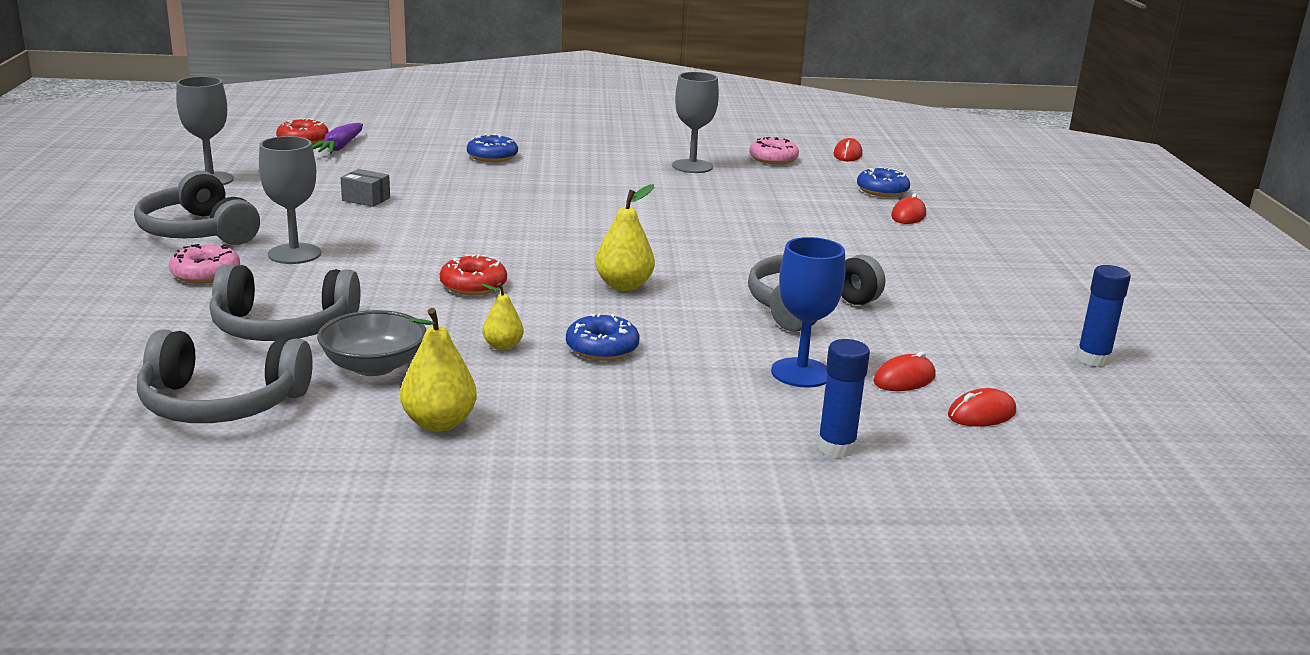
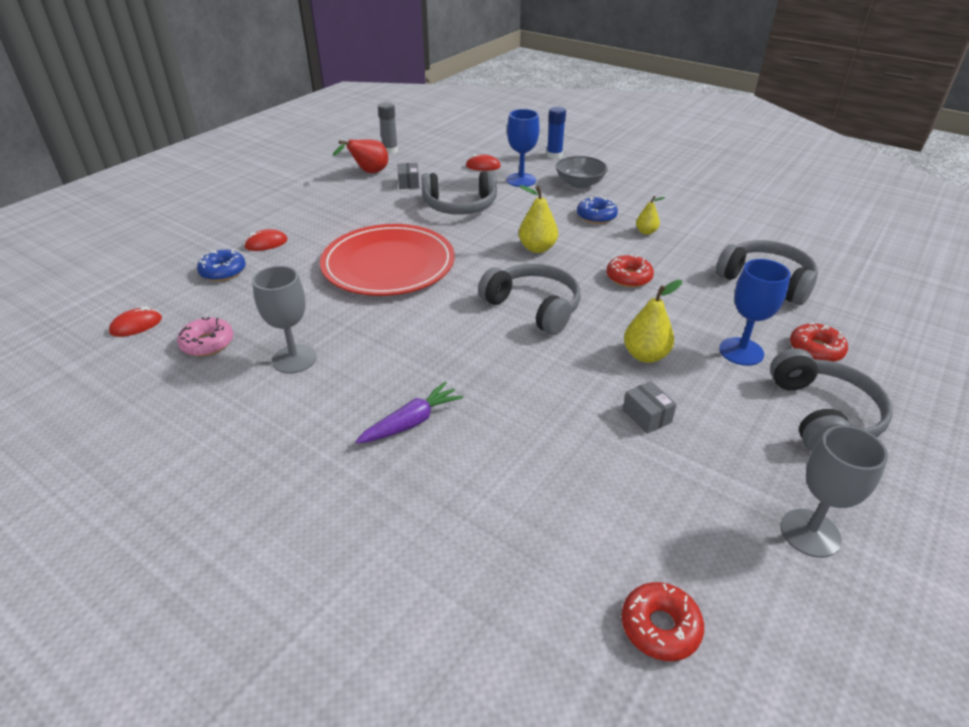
camera: 140 degrees left, 15 degrees up
(206, 274) = (815, 350): pink donut -> red donut
(221, 403) = (807, 243): grey headphones -> grey headphones (533, 307)
(294, 254) = (741, 351): grey goblet -> blue goblet
(339, 147) = (618, 572): purple carrot -> purple carrot (411, 422)
(374, 366) = (722, 241): grey bowl -> grey bowl (579, 183)
(439, 423) = (705, 206): yellow pear -> yellow pear (645, 355)
(492, 156) = (454, 460): blue donut -> none
(753, 230) = (388, 265): none -> red plate
(937, 316) = (409, 183): none -> grey box
(981, 414) = (480, 149): red mouse -> none
(1022, 314) = (368, 173): none -> red pear
(1093, 359) = (390, 150): blue glue stick -> grey glue stick

